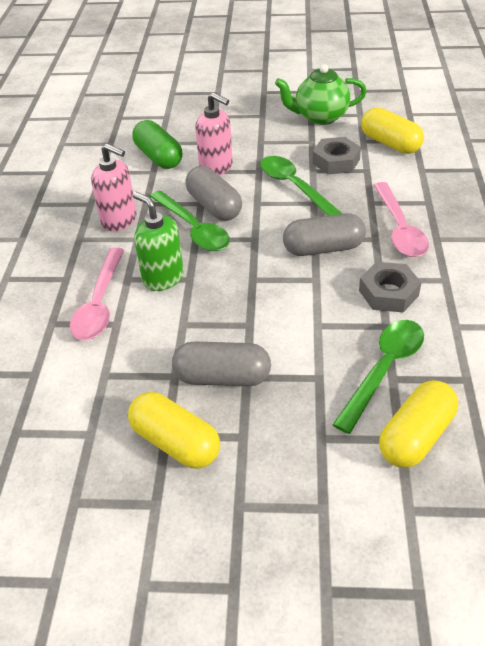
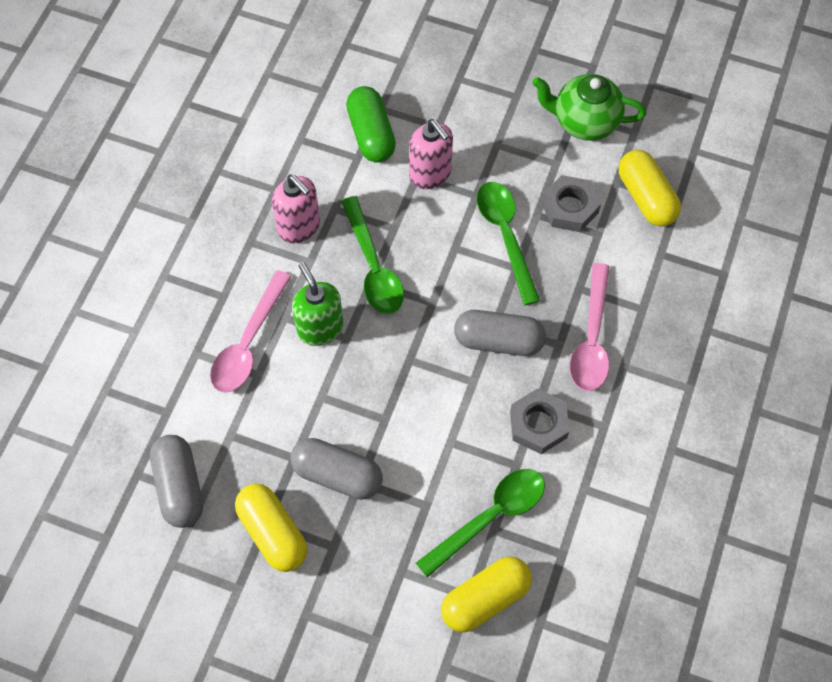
camera: 15 degrees right, 20 degrees up
(214, 206) = (406, 238): grey capsule -> grey capsule (179, 487)

